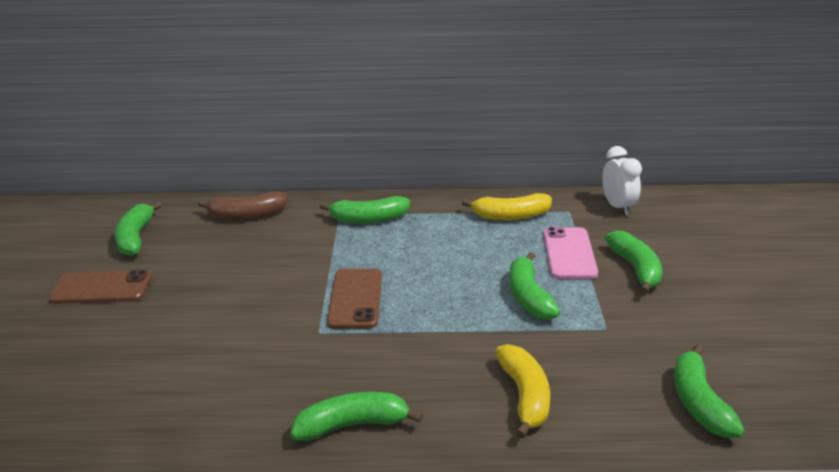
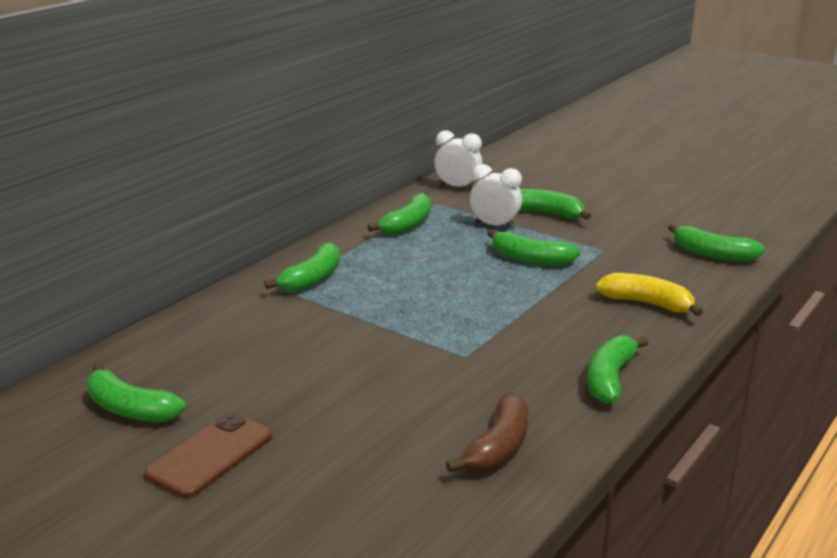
camera: 55 degrees left, 5 degrees down
(246, 215) = (197, 333): brown banana -> brown banana (498, 448)
(355, 299) = (436, 325): brown phone -> none
(510, 216) = (407, 224): yellow banana -> green banana
(569, 253) = (494, 225): pink phone -> white clock

